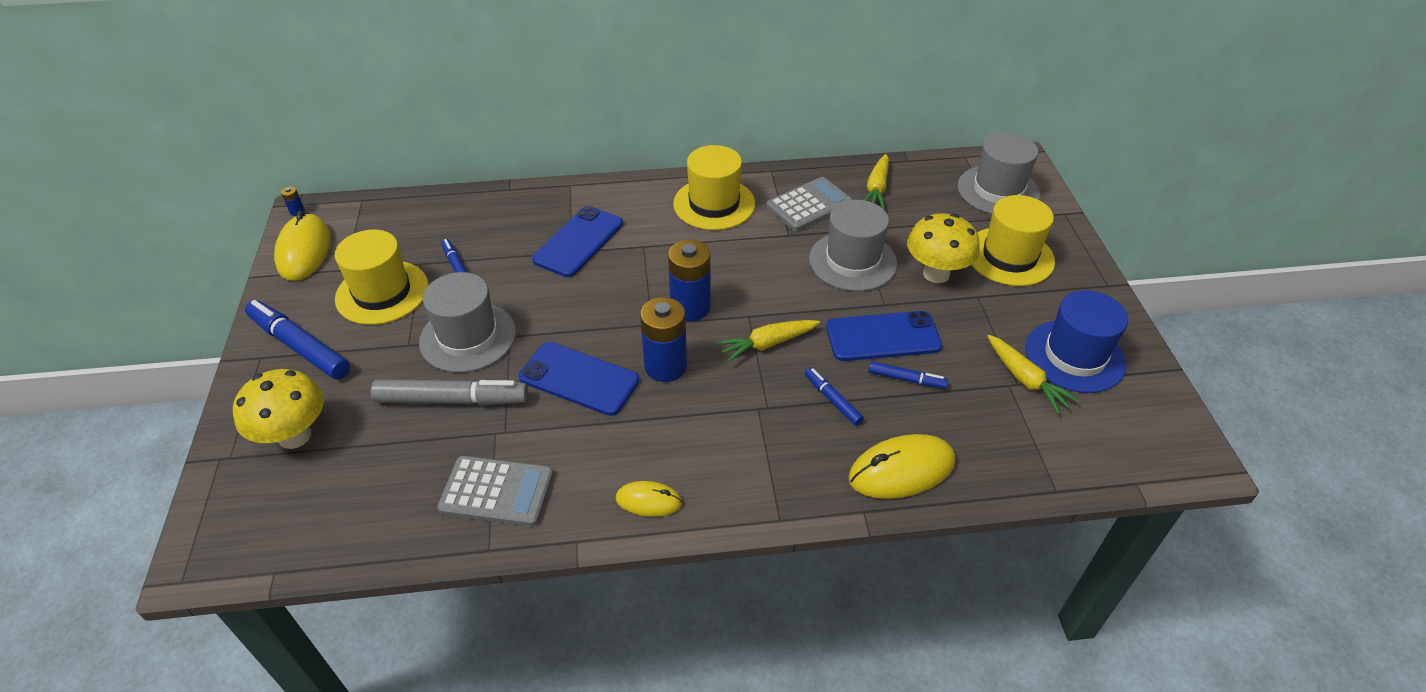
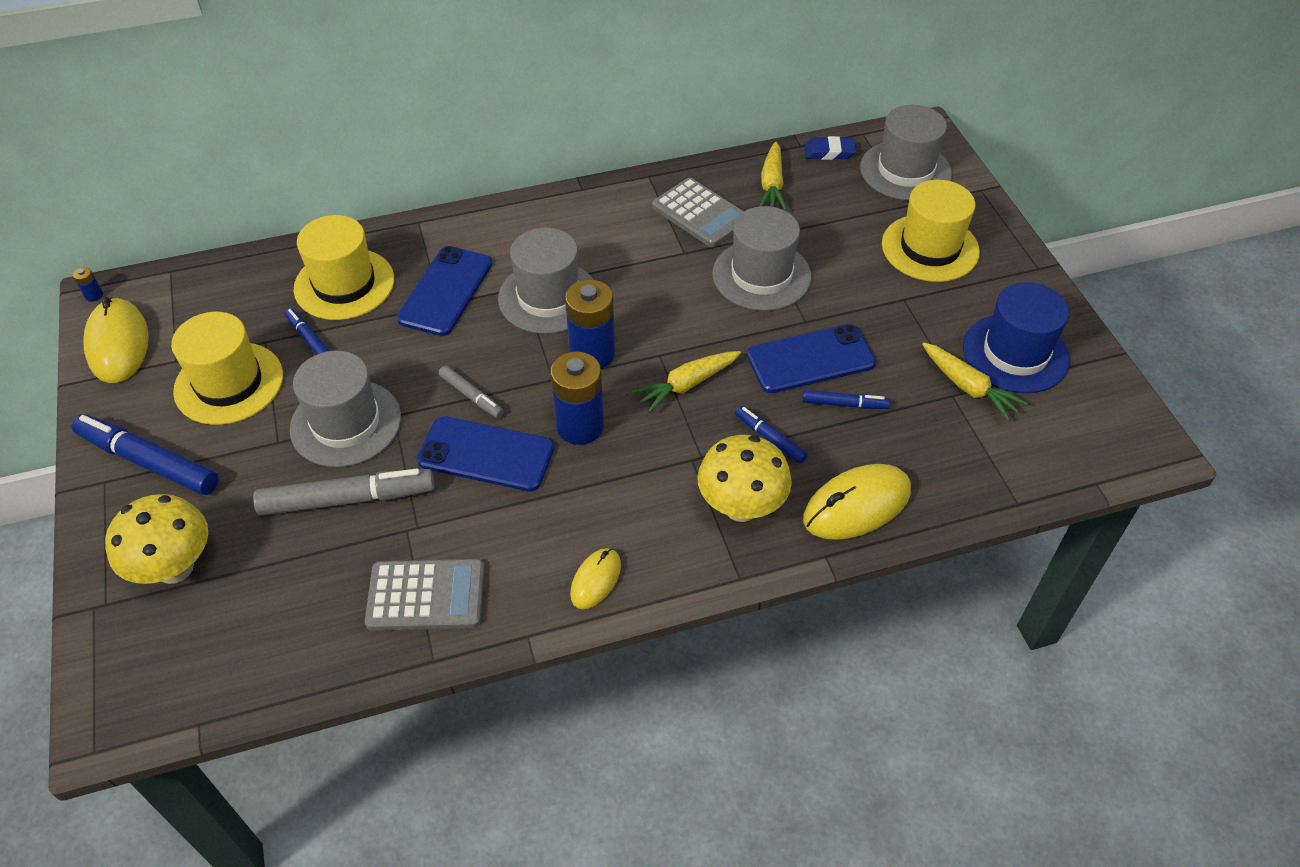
camera: 10 degrees left, 5 degrees up
(578, 329) = (471, 396): none -> grey marker
(648, 501) = (596, 580): yellow mouse -> yellow mouse turned 60 degrees counterclockwise
(663, 257) = (548, 297): none -> grey hat
(714, 204) = (592, 225): yellow hat -> yellow hat (344, 284)
(809, 205) = (700, 214): grey calculator -> grey calculator turned 90 degrees clockwise
(932, 168) = (829, 152): none -> blue eraser
(936, 274) = (855, 278): yellow mushroom -> yellow mushroom (741, 507)

